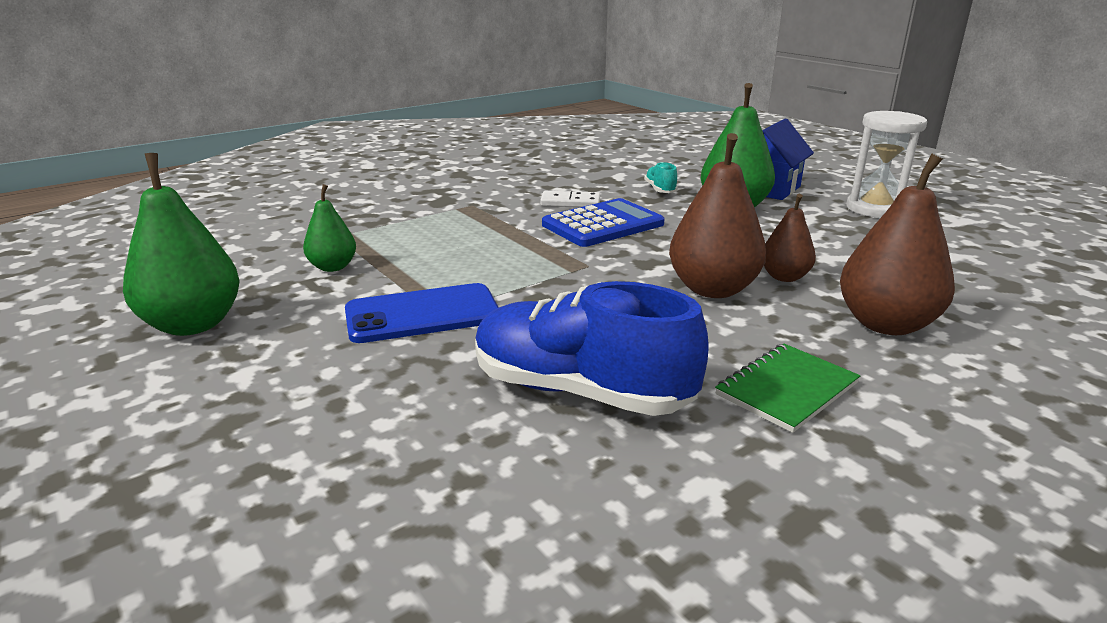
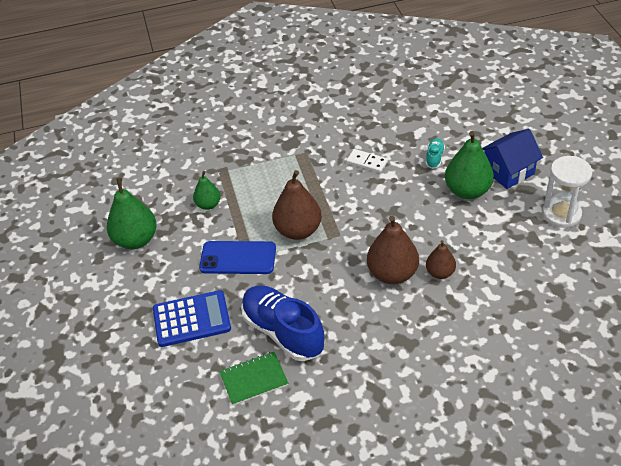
camera: 25 degrees right, 20 degrees up
(602, 224) = (372, 193): blue calculator -> blue calculator (191, 319)
(786, 389) = (373, 356): green notebook -> green notebook (254, 379)
(886, 324) = (460, 326): brown pear -> brown pear (298, 230)

